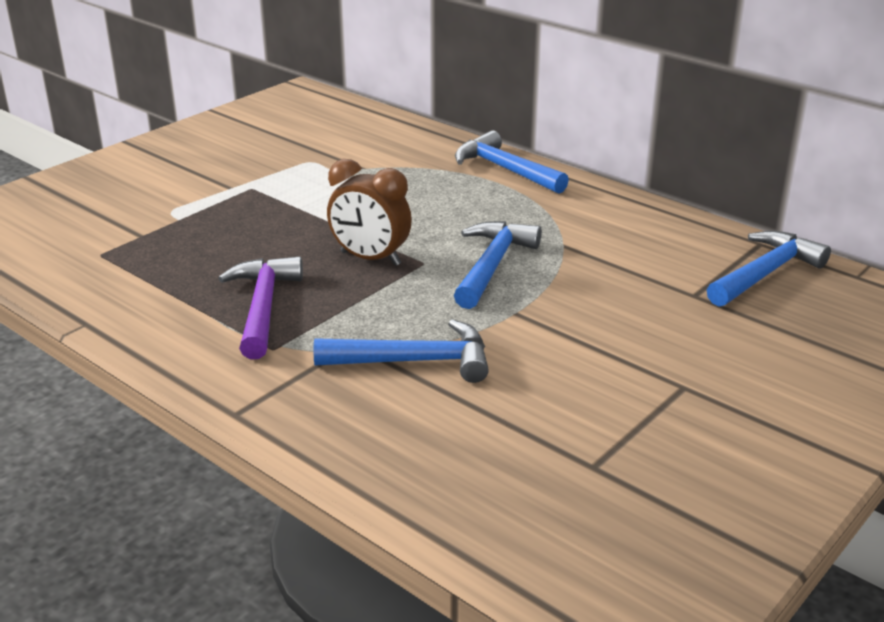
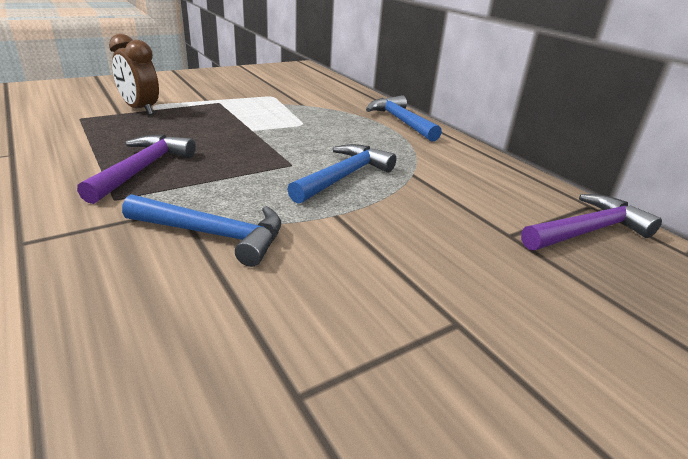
camera: 15 degrees right, 0 degrees up
(370, 259) = (254, 154): brown clock -> brown clock (140, 109)
(765, 273) = (588, 231): blue hammer -> purple hammer

